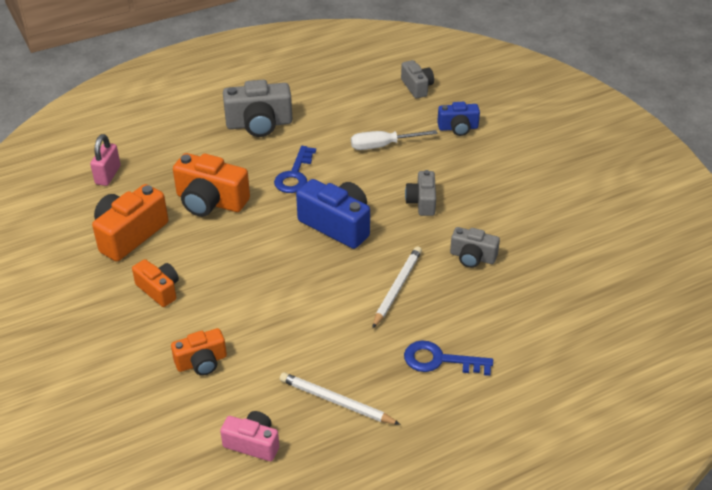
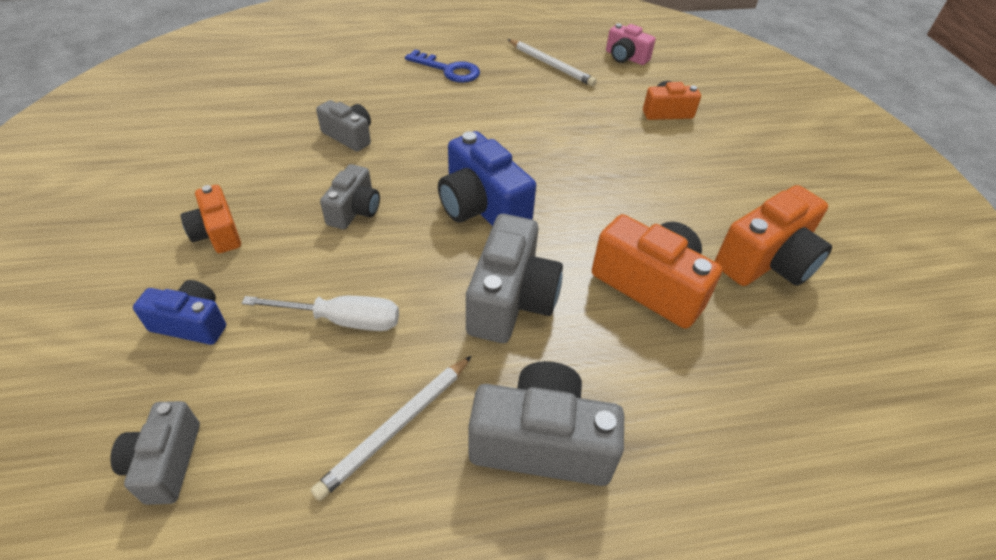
camera: 165 degrees left, 5 degrees up
(108, 175) = (832, 385): pink padlock -> none
(159, 290) = (716, 183): orange camera -> orange camera (217, 233)
(295, 175) = (511, 300): blue key -> grey camera
(397, 288) = (450, 127): white pencil -> white pencil (397, 426)

